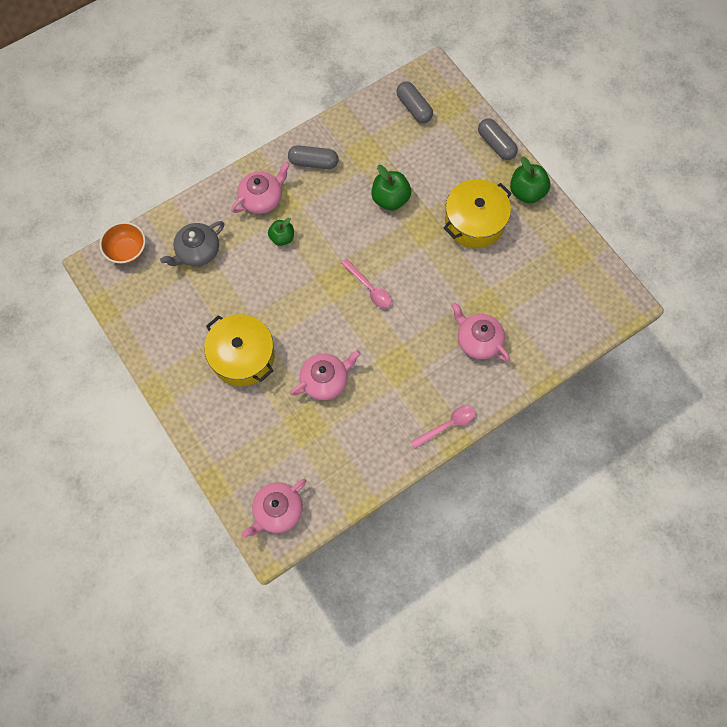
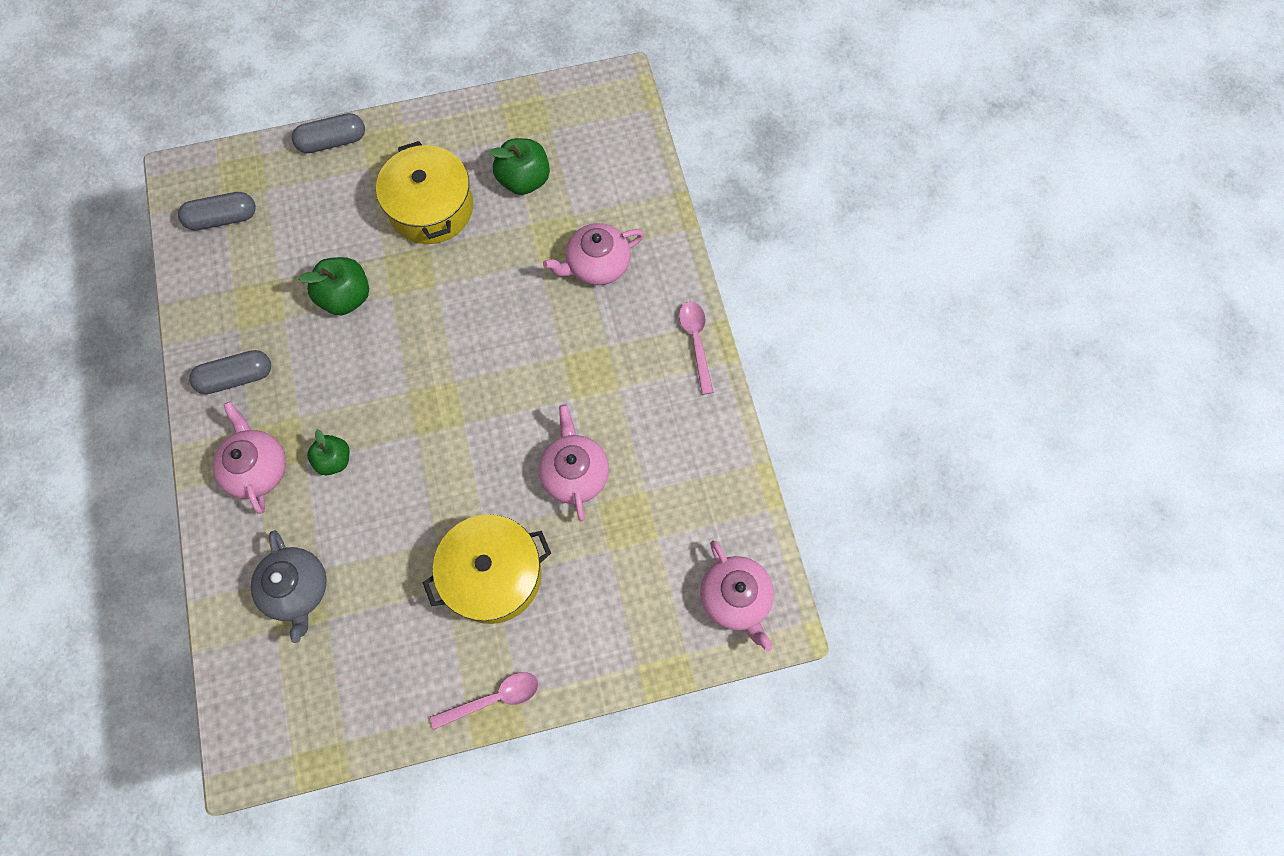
camera: 70 degrees left, 0 degrees up
(127, 251) = (243, 699): orange bowl -> none
(313, 162) = (236, 377): grey capsule -> grey capsule turned 45 degrees clockwise
(369, 288) = (465, 370): pink spoon -> pink spoon (493, 699)
(526, 192) = (419, 133): green apple -> green apple (524, 180)

